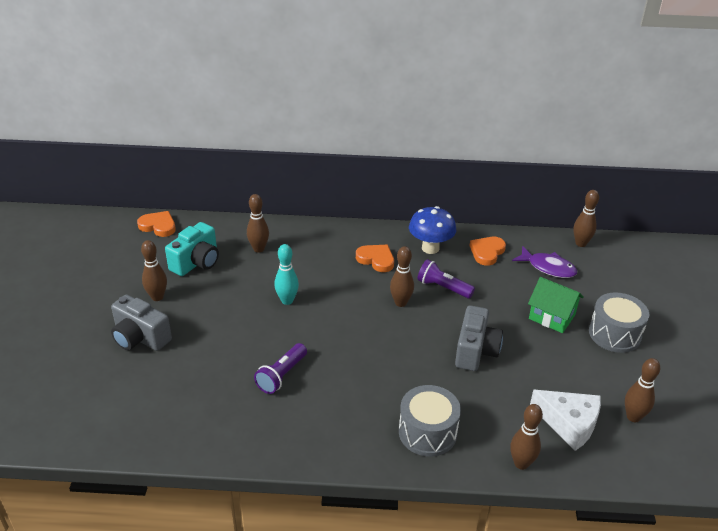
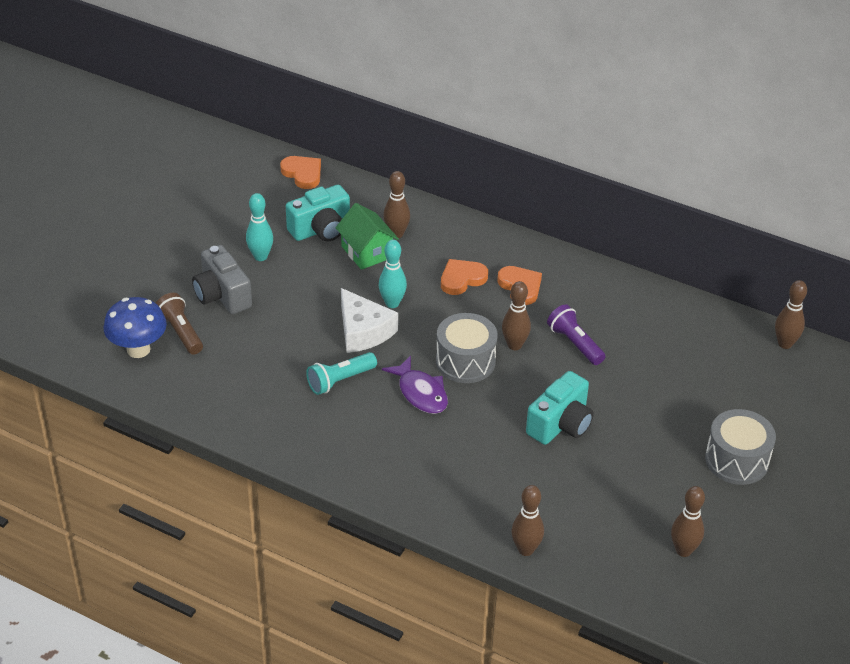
camera: 25 degrees right, 5 degrees up
(118, 380) = (181, 332): none -> brown flashlight
(157, 297) = (260, 256): brown bowling pin -> turquoise bowling pin
(282, 375) = (340, 380): purple flashlight -> turquoise flashlight
(427, 432) = (451, 487): grey drum -> grey drum (465, 361)
(430, 248) = (593, 293): blue mushroom -> blue mushroom (138, 349)
(475, 351) = (560, 424): grey camera -> turquoise camera
(487, 252) = (658, 318): orange heart -> orange heart (462, 279)
(548, 267) = (719, 360): purple fish -> purple fish (420, 393)
(552, 317) = (677, 417): green house -> green house (367, 252)
(569, 423) = (607, 531): white cheese -> white cheese (363, 331)

